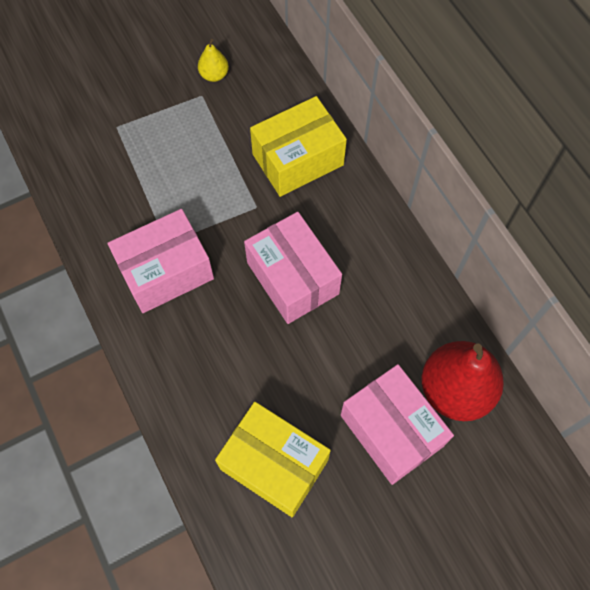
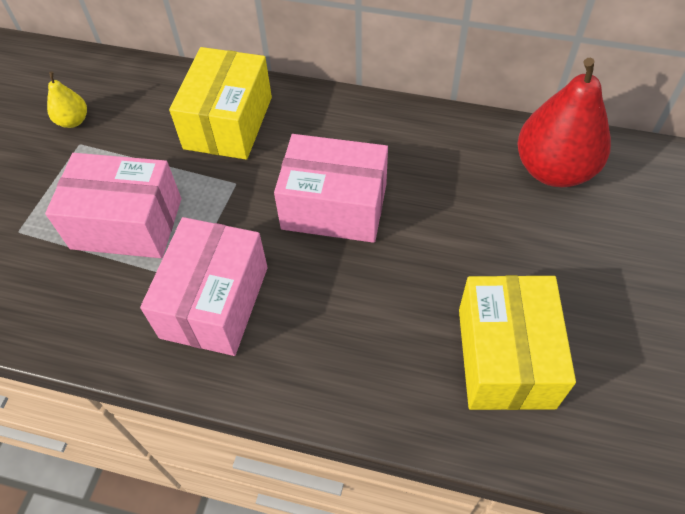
camera: 45 degrees left, 10 degrees down
(274, 464) = (505, 357): yellow box -> yellow box turned 75 degrees counterclockwise
(391, 430) = (552, 240): pink box -> pink box (127, 223)

